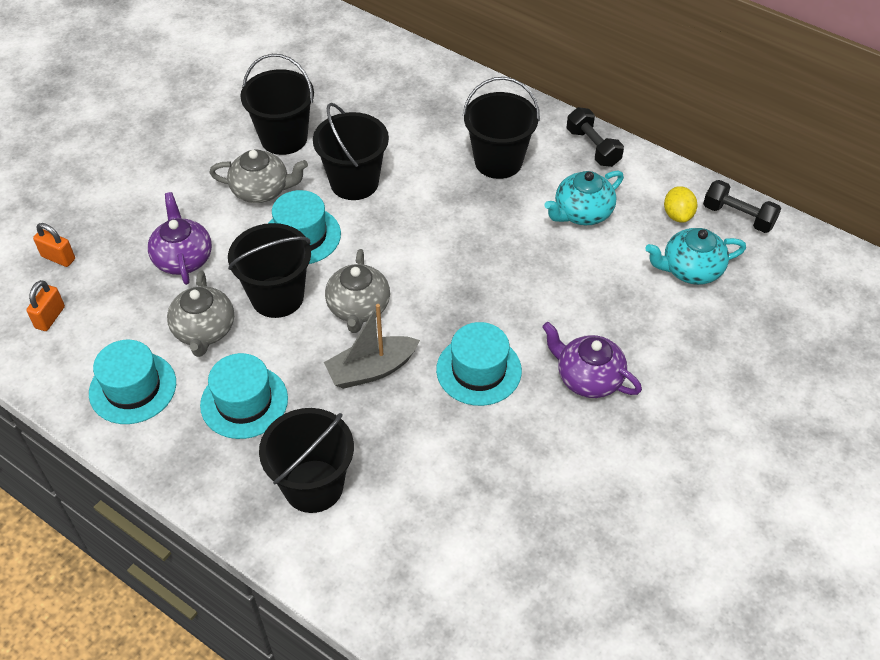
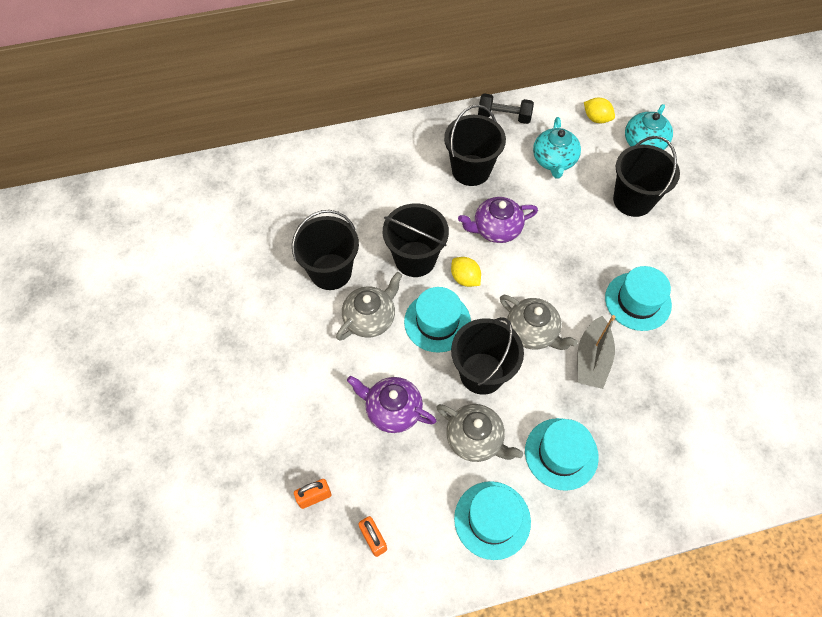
camera: 50 degrees left, 10 degrees up
(313, 486) = (664, 456): black bucket -> black bucket (633, 200)
(369, 227) = (465, 278): none -> yellow lemon
(588, 378) = (686, 251): purple teapot -> purple teapot (496, 229)
(738, 216) = (621, 93): black dumbbell -> none

